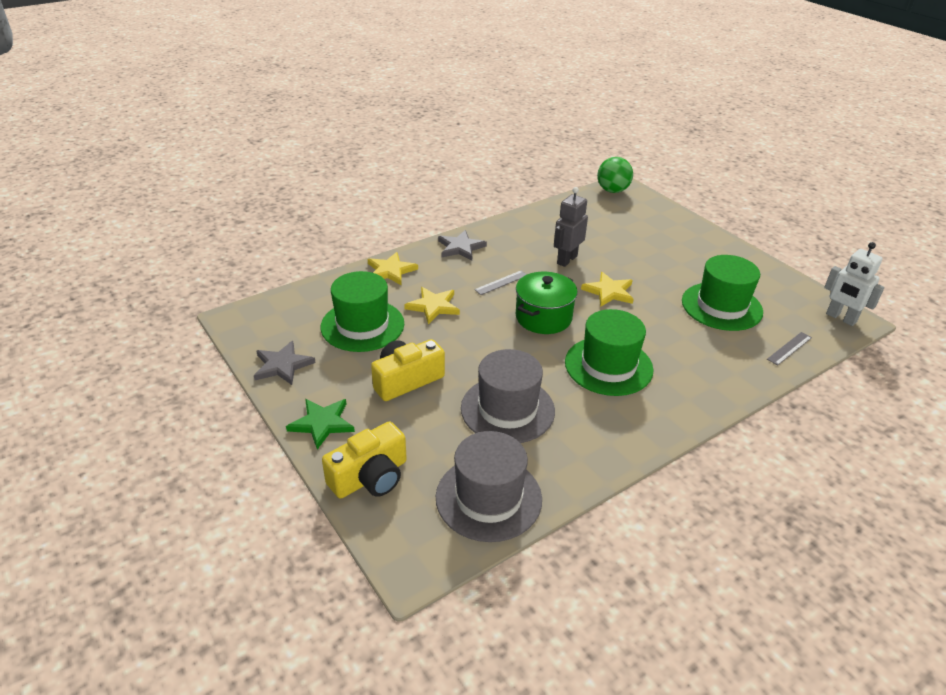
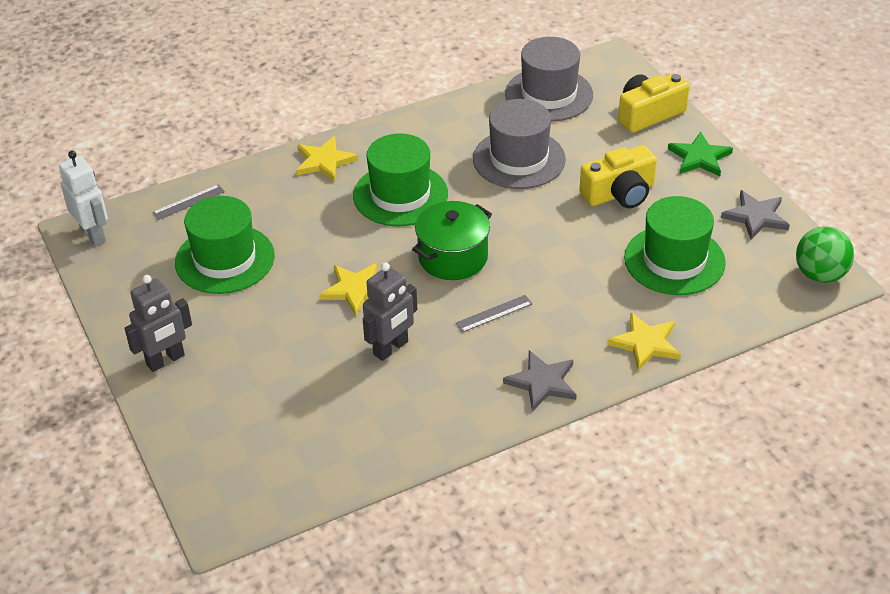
camera: 170 degrees left, 5 degrees up
(433, 306) = (587, 281): yellow star -> yellow star (324, 161)
(612, 190) = (245, 511): green ball -> green ball (820, 275)
(710, 246) = (165, 360): none -> grey robot

